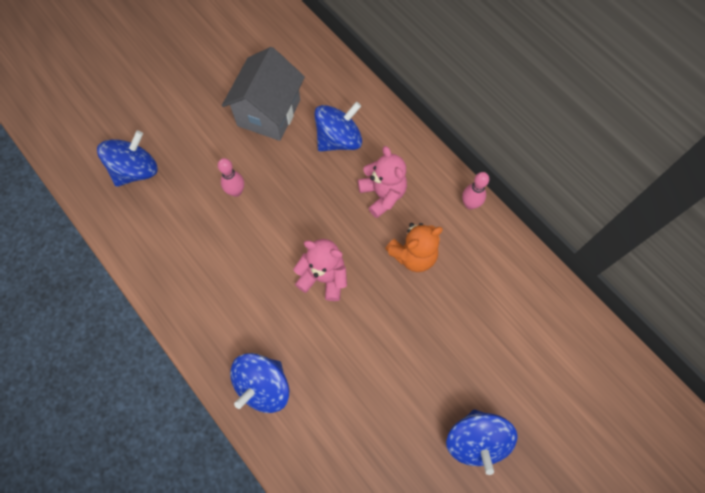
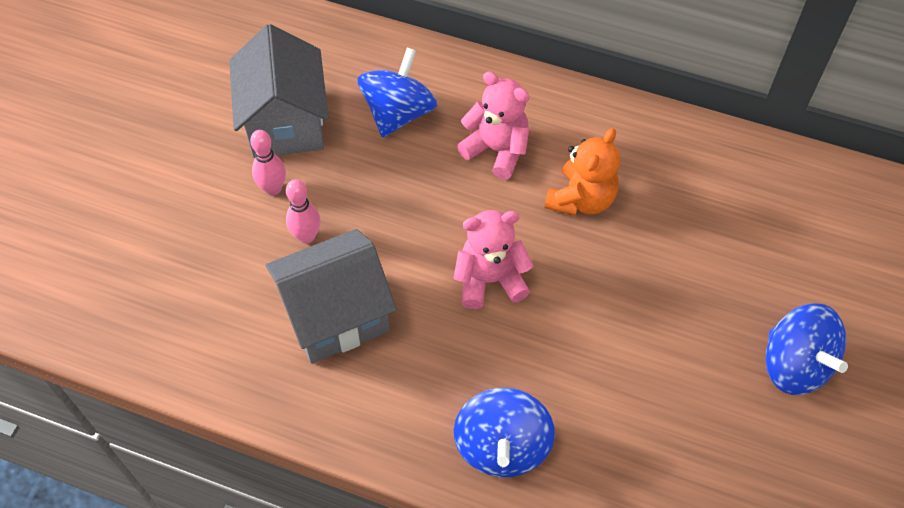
camera: 30 degrees left, 10 degrees down
(136, 170) = (148, 277): blue spinning top -> none
(221, 251) = (336, 316): none -> grey house
(470, 204) = (608, 111): pink bowling pin -> pink bowling pin (273, 188)

